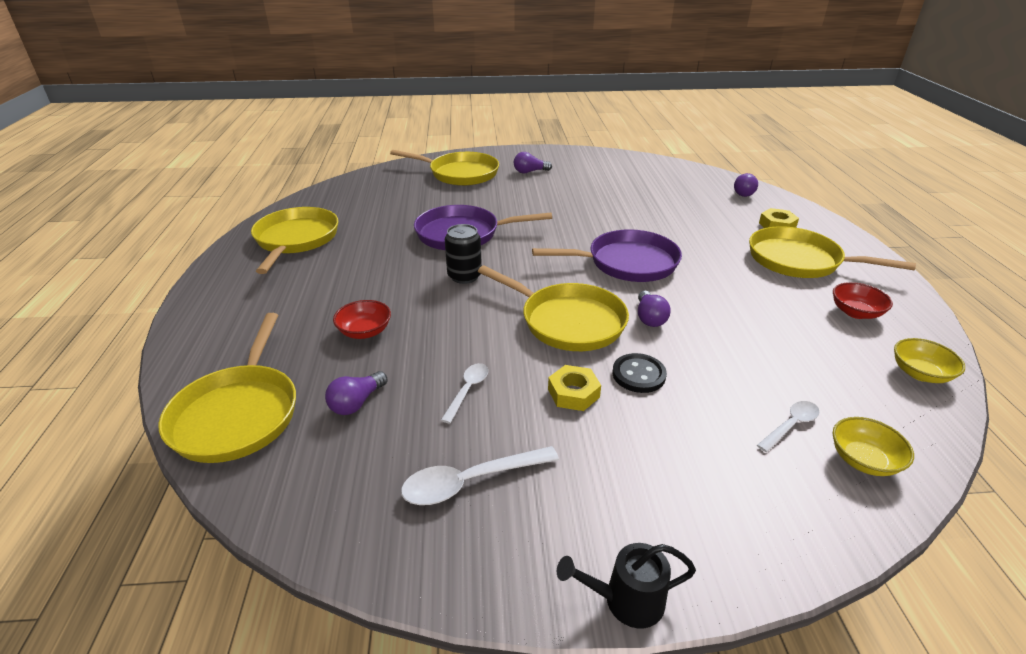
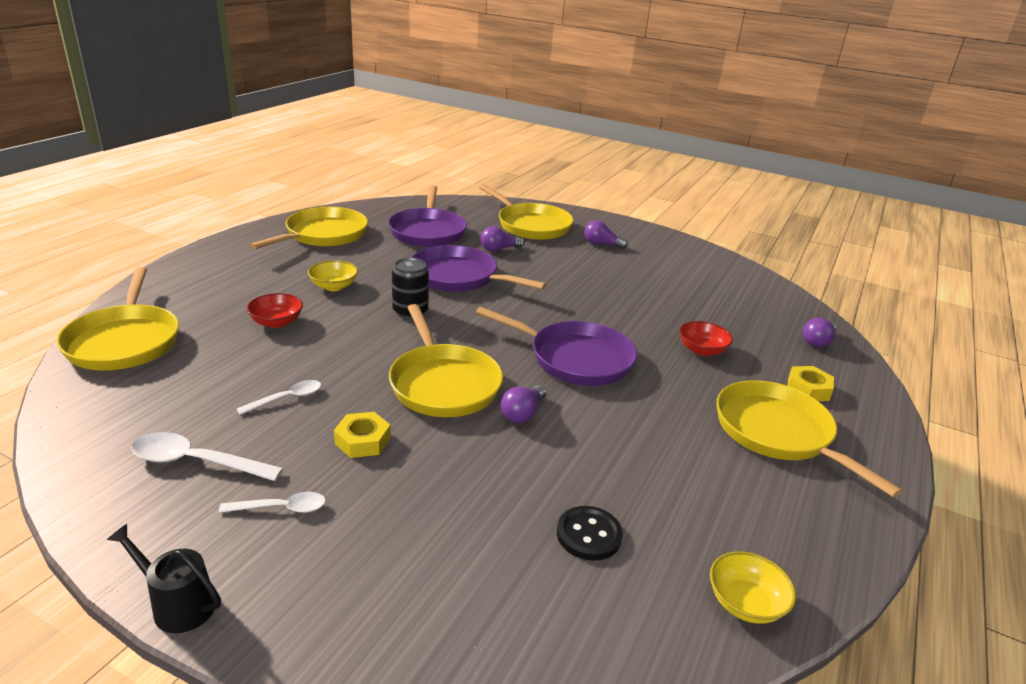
camera: 30 degrees right, 5 degrees down
(238, 414) = (124, 341): yellow pan -> yellow pan turned 45 degrees counterclockwise
(357, 403) = (202, 369): purple light bulb -> purple light bulb (499, 249)
(385, 205) = (427, 231): none -> purple pan
(638, 375) = (439, 454): black button -> black button (589, 535)
(791, 425) = (516, 568): white spoon -> white spoon (281, 508)
(855, 312) = (764, 510): red bowl -> red bowl (702, 350)
(863, 460) = (542, 636): yellow bowl -> yellow bowl (334, 286)

